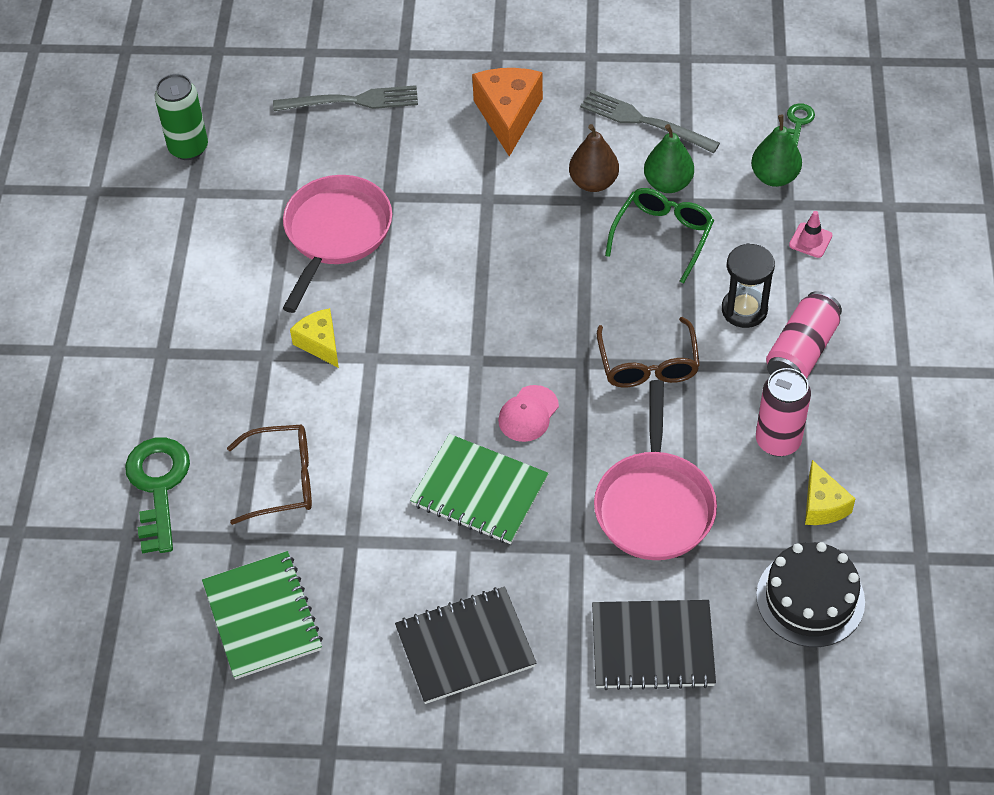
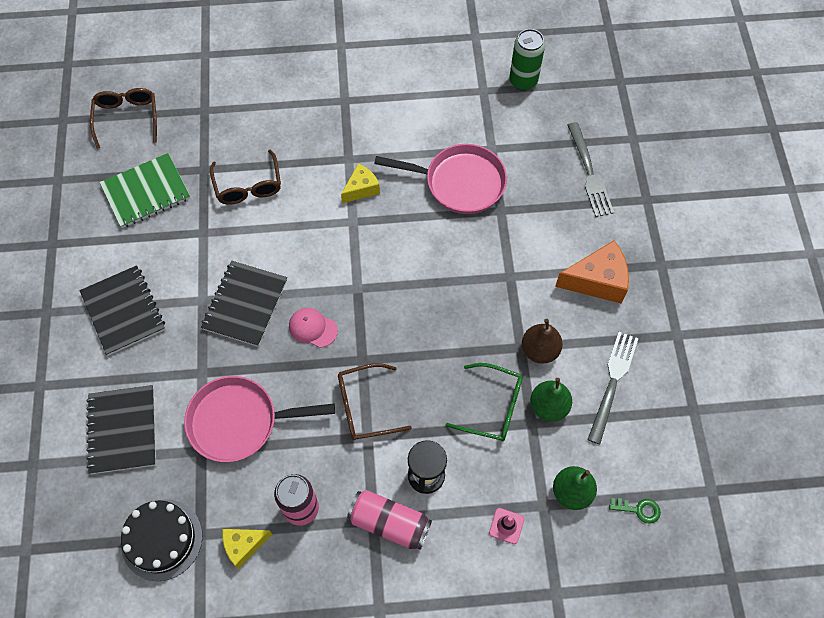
camera: 80 degrees right, 10 degrees up
(113, 644) = (127, 118): none -> brown glasses
(158, 486) = (240, 119): green key -> none
(479, 491) = (245, 304): green notebook -> black notebook

